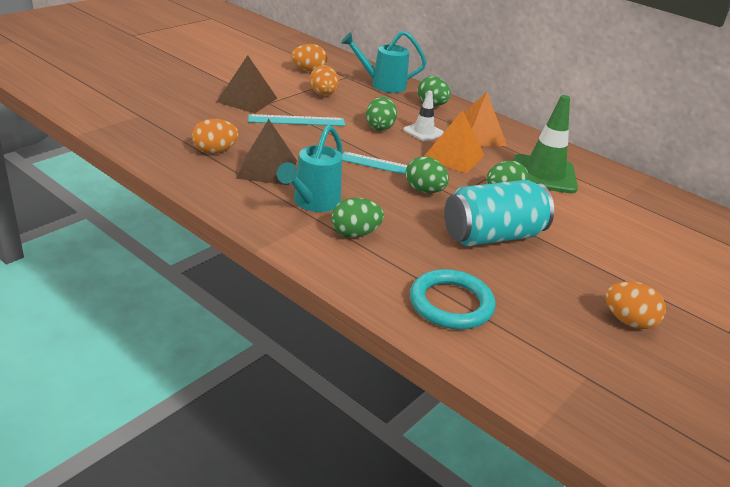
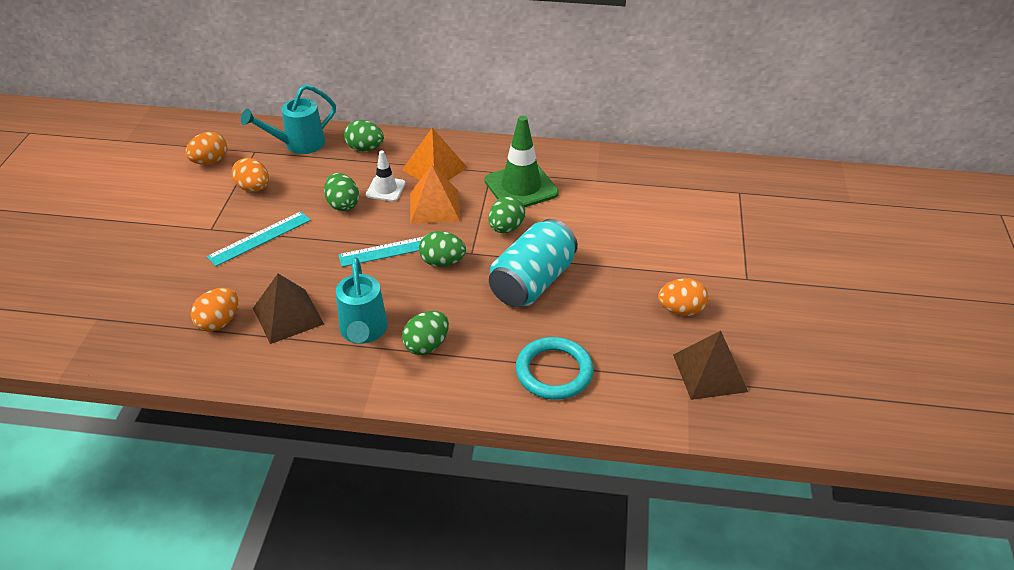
camera: 30 degrees left, 10 degrees up
(247, 100) = (186, 237): brown pyramid -> brown pyramid (710, 373)

